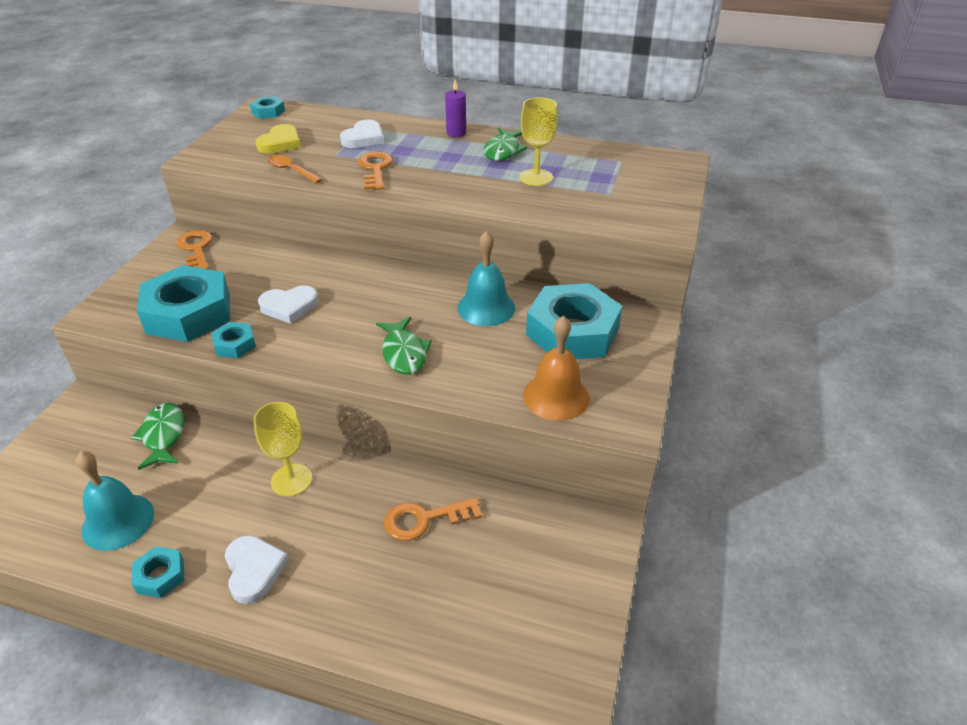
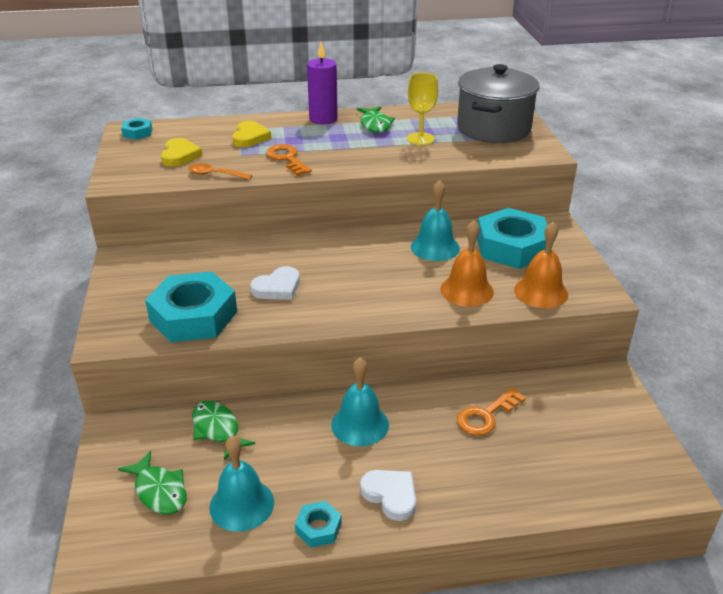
camera: 25 degrees left, 5 degrees down
(196, 249) = (144, 266): orange key -> none
(235, 344) = (261, 327): turquoise nut -> none
(291, 480) = (360, 424): yellow goblet -> turquoise bell
(364, 138) = (250, 137): white heart -> yellow heart
(404, 353) = (405, 295): green fish -> green fish (159, 491)
(456, 133) = (323, 119): purple candle -> purple candle, size x1.62
(474, 368) = (467, 290): none -> orange bell
(633, 183) = (493, 128): none -> grey pot

